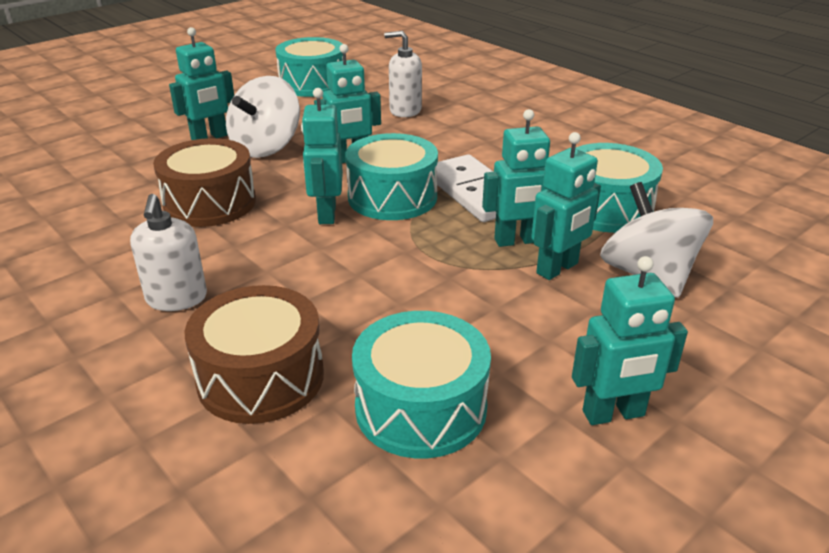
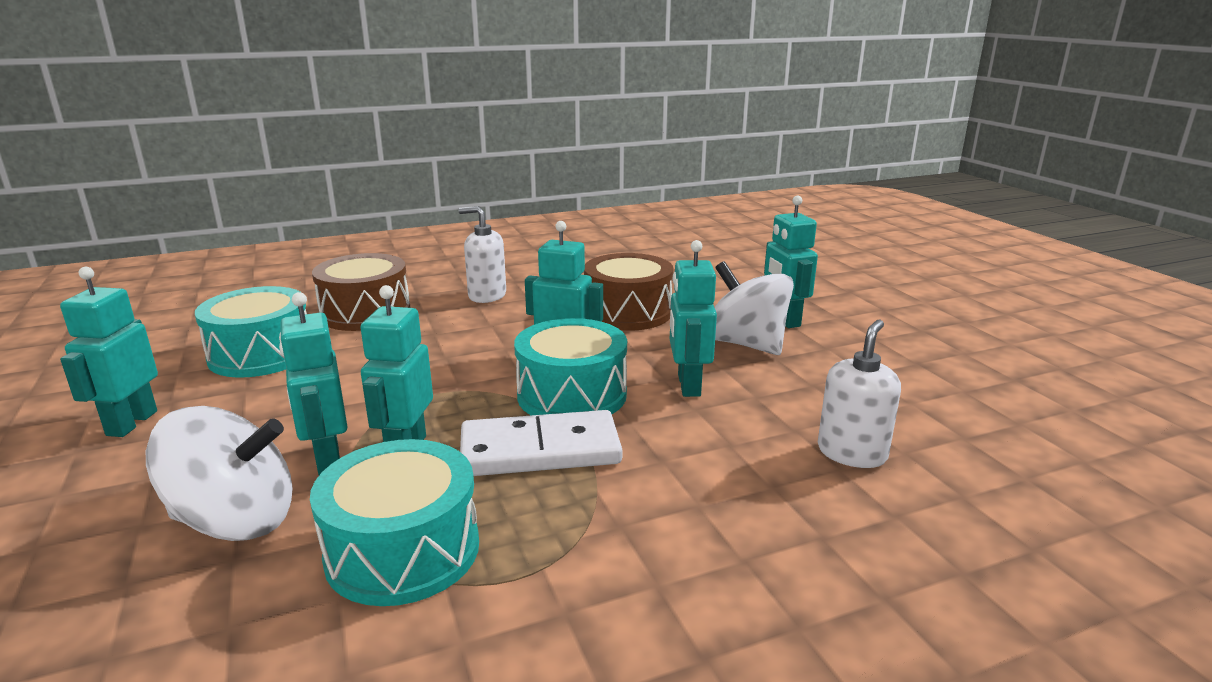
camera: 110 degrees right, 10 degrees down
(312, 84) = (977, 394): turquoise drum -> none

